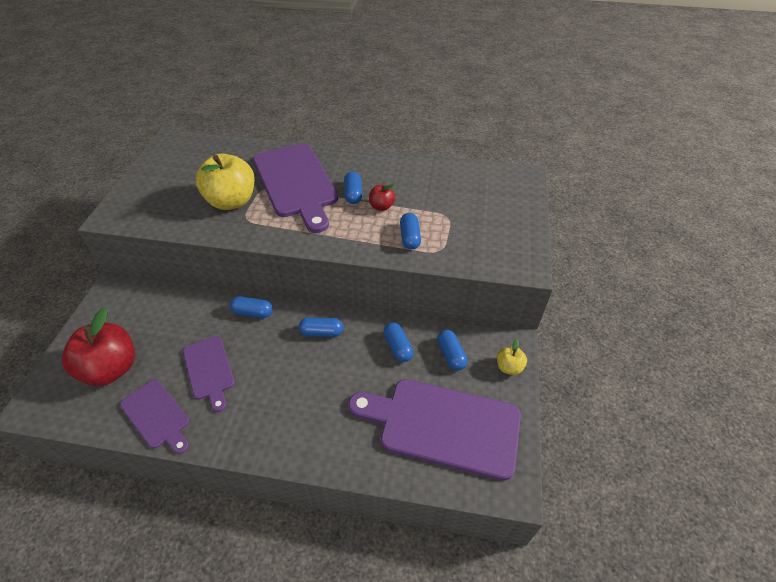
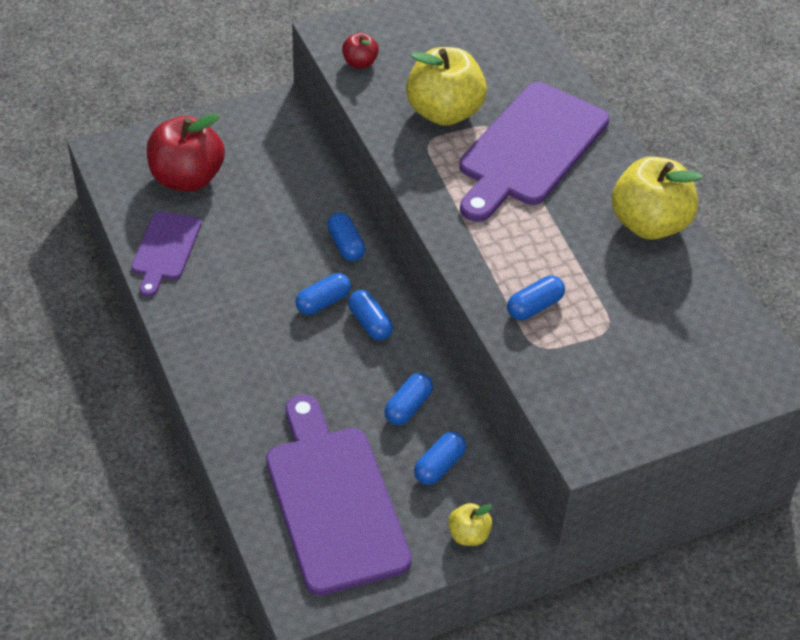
camera: 55 degrees right, 0 degrees up
(209, 370) = (244, 256): purple cutting board -> none
(353, 194) = (562, 213): blue capsule -> blue capsule (323, 302)
(381, 206) = (565, 252): red apple -> red apple (360, 63)
(390, 168) = (649, 224): none -> yellow apple

